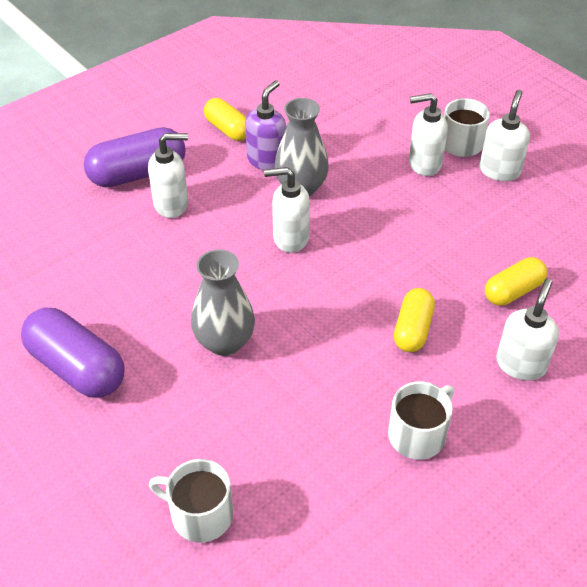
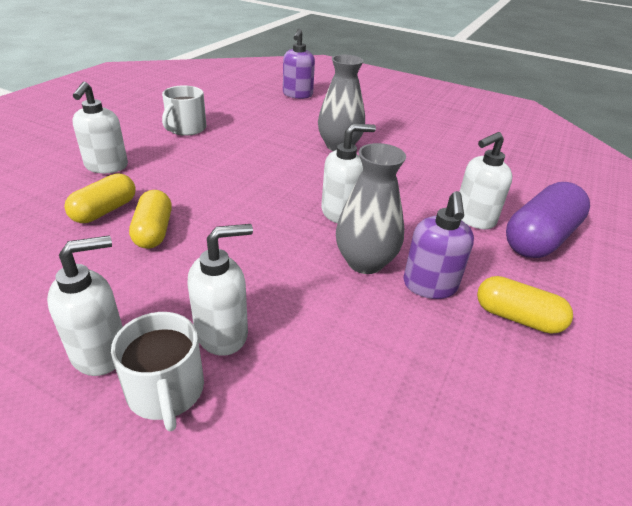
camera: 155 degrees right, 10 degrees down
(77, 367) = (417, 125): purple capsule -> none
(200, 514) = (297, 95): white mug -> purple soap dispenser
(412, 329) = (200, 172): yellow capsule -> yellow capsule (154, 231)
(499, 170) = (100, 352): white soap dispenser -> white soap dispenser turned 120 degrees counterclockwise

